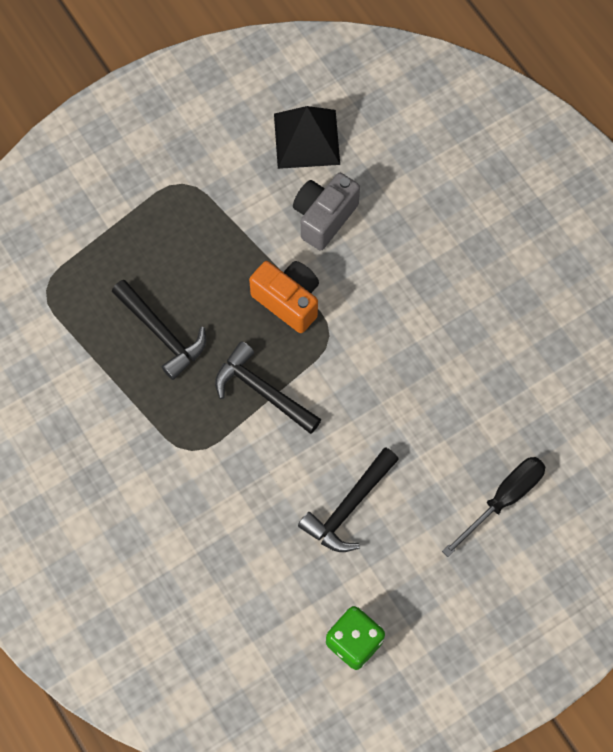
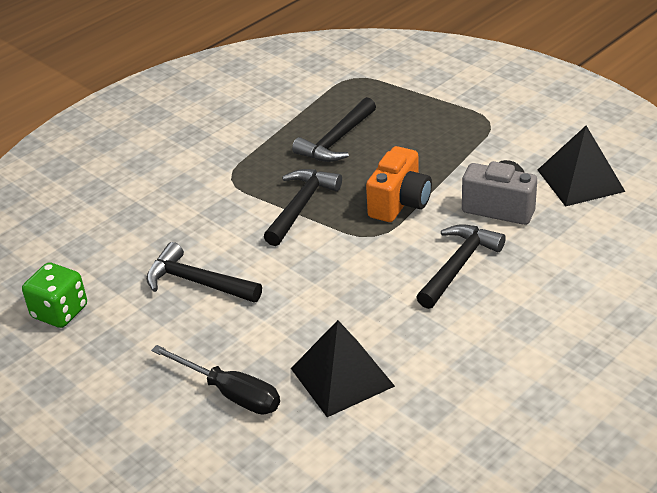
camera: 80 degrees right, 30 degrees down
(394, 277) = (458, 266): none -> black hammer
(507, 405) = (342, 377): none -> black pyramid

